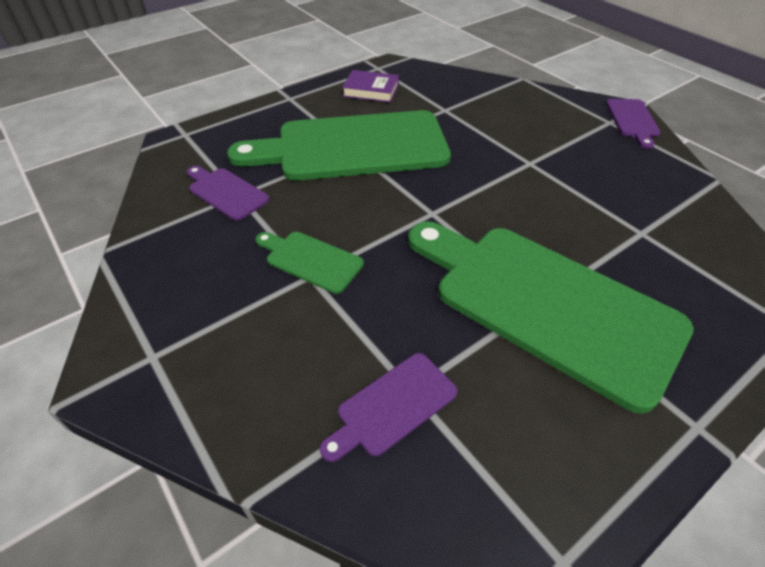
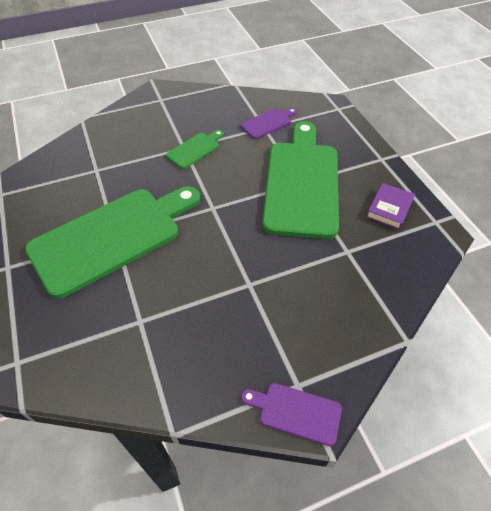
camera: 105 degrees right, 5 degrees up
(392, 406) = (92, 163): purple cutting board -> none

